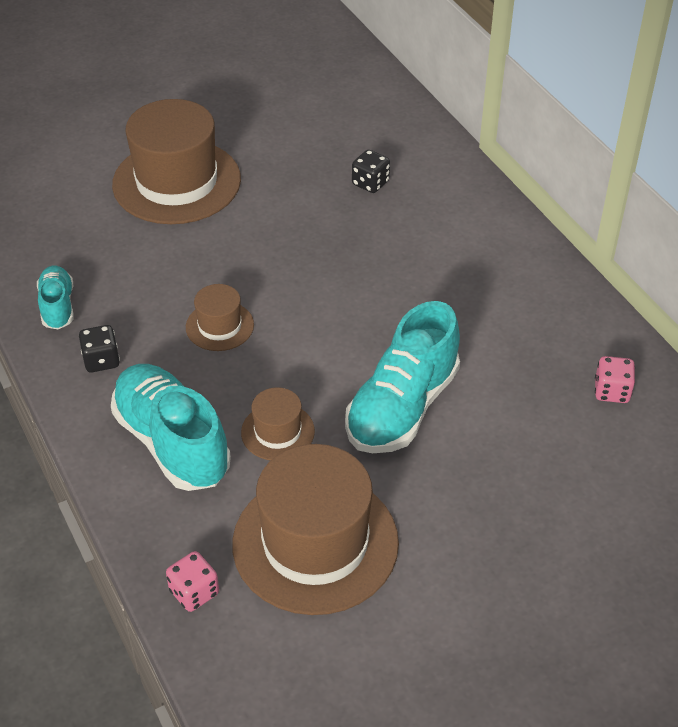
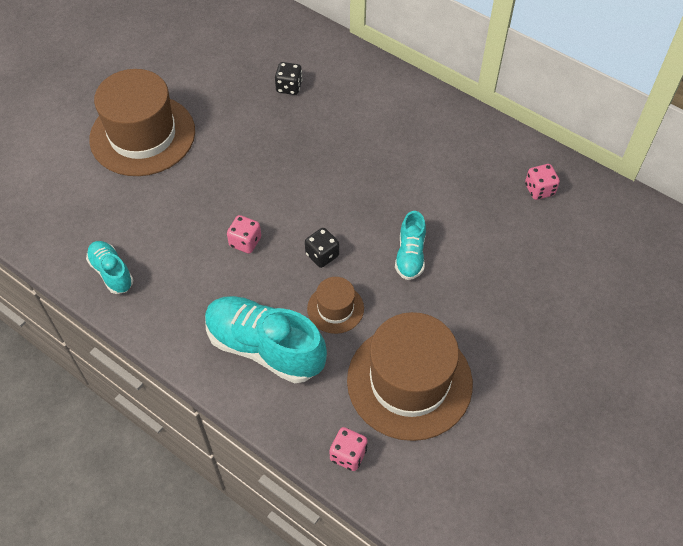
camera: 25 degrees left, 10 degrees up
(101, 360) = (173, 303): black dice -> black dice (322, 255)
(219, 326) = (245, 242): brown hat -> pink dice
(402, 407) = (410, 255): turquoise shoe -> turquoise shoe, size x0.54

